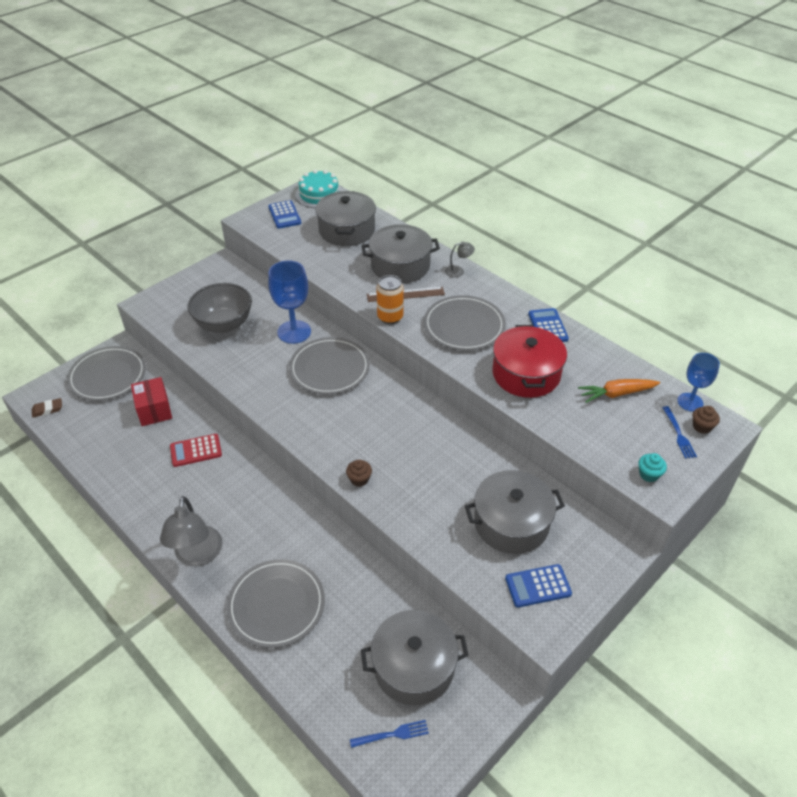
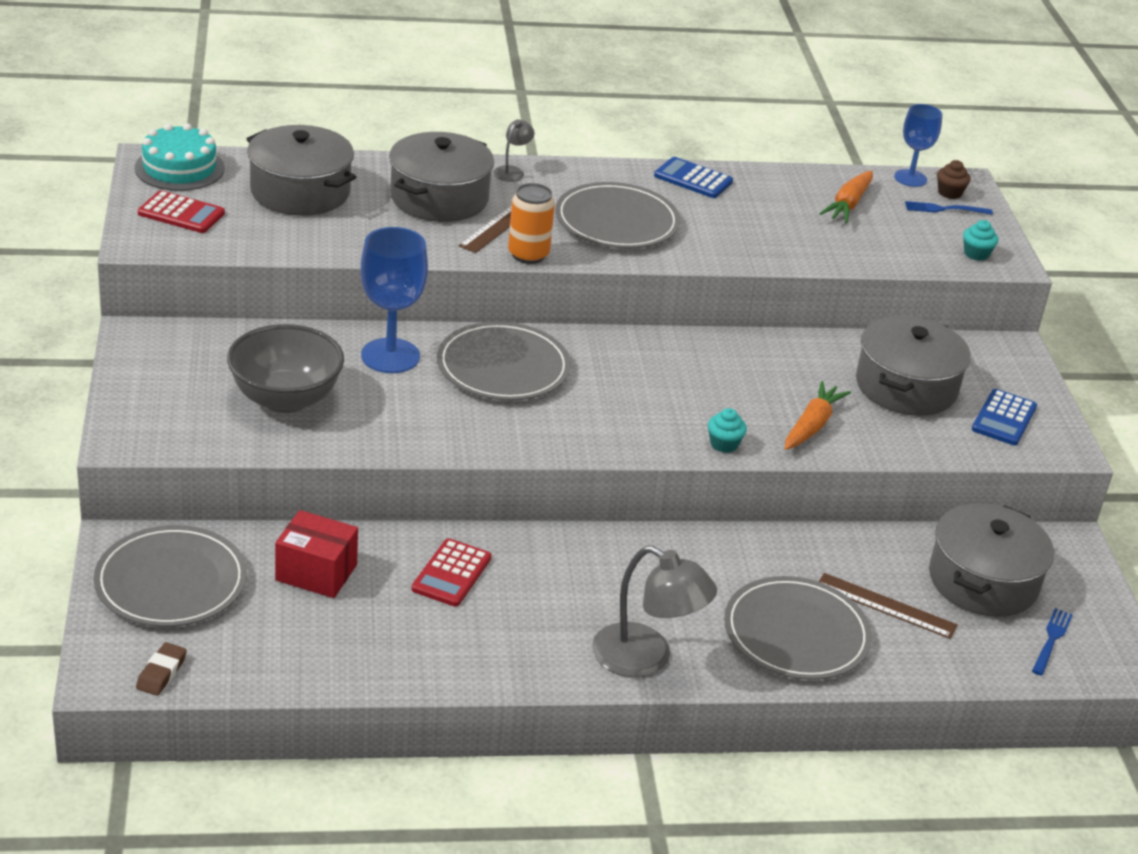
camera: 55 degrees left, 10 degrees down
(284, 215) = (181, 213): blue calculator -> red calculator
(341, 631) = (886, 605): none -> brown ruler
(359, 479) = (724, 444): brown cupcake -> turquoise cupcake
(420, 504) = (812, 425): none -> orange carrot
(526, 374) = (749, 232): red pot -> none
(679, 434) = (944, 209): blue fork -> blue fork turned 150 degrees clockwise

